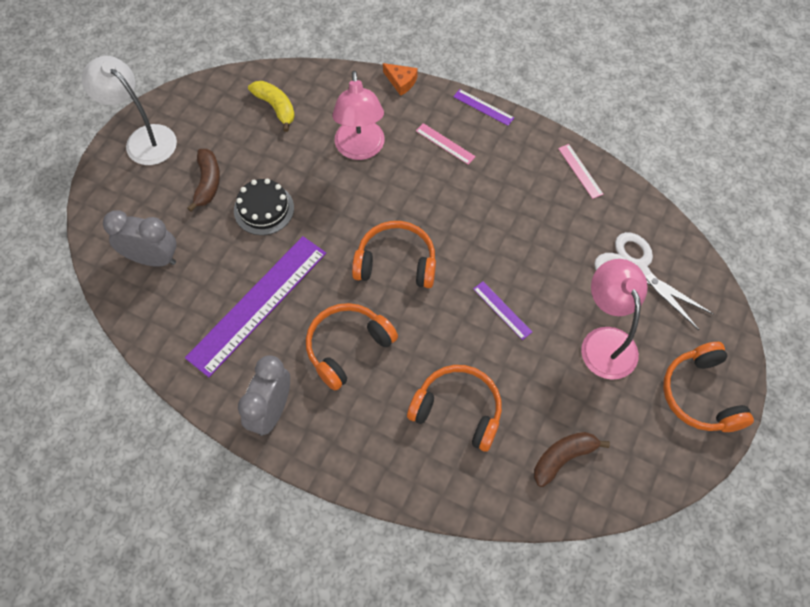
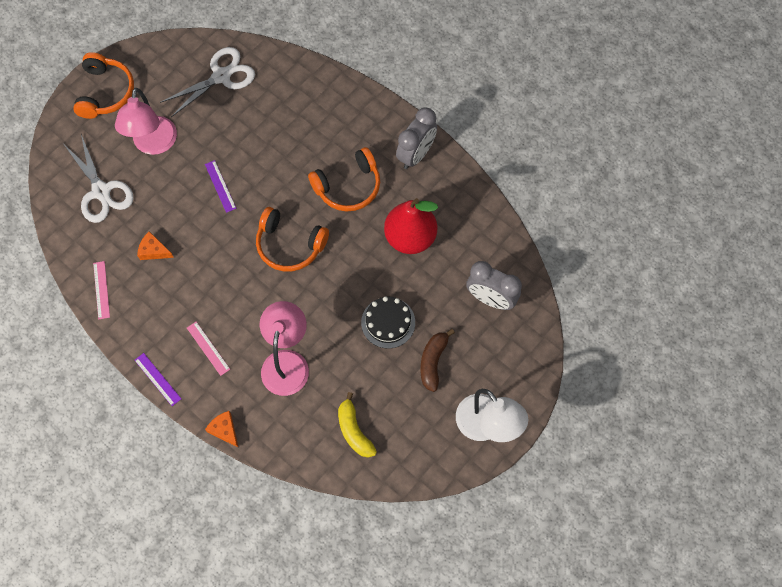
camera: 165 degrees left, 5 degrees up
(258, 304) = (410, 237): purple ruler -> red pear
(458, 410) = (281, 123): orange headphones -> none
(545, 221) = (154, 250): none -> orange cheese
(563, 458) = (221, 76): brown banana -> white scissors

